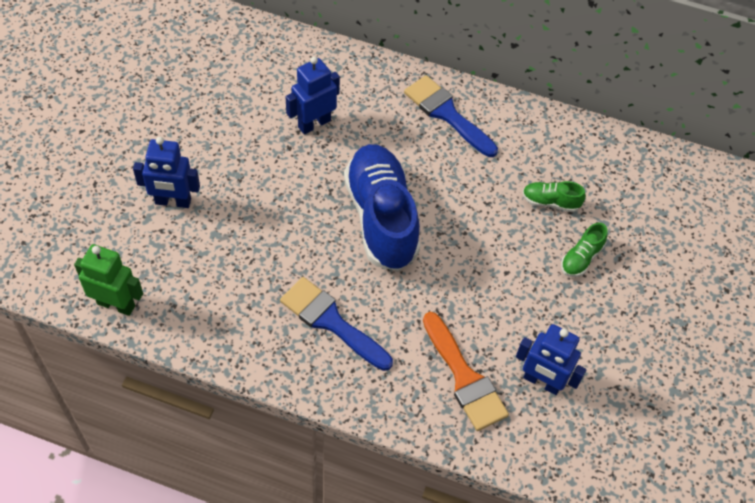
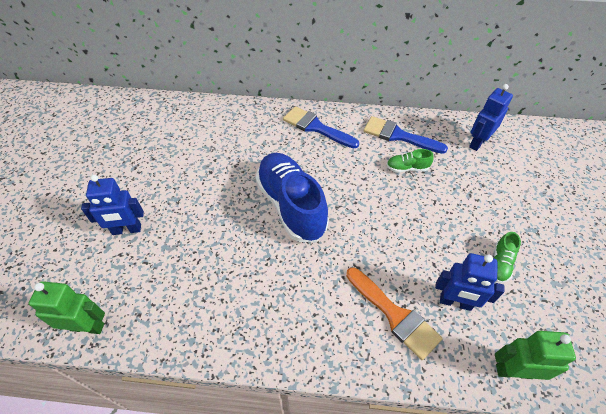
camera: 10 degrees left, 5 degrees down
(314, 123) = (225, 152): blue robot -> blue robot (477, 142)
(331, 321) = (274, 295): blue brush -> blue brush (398, 136)
(576, 468) = (513, 371): none -> green robot
(581, 258) = (444, 201): green shoe -> green shoe (500, 263)

